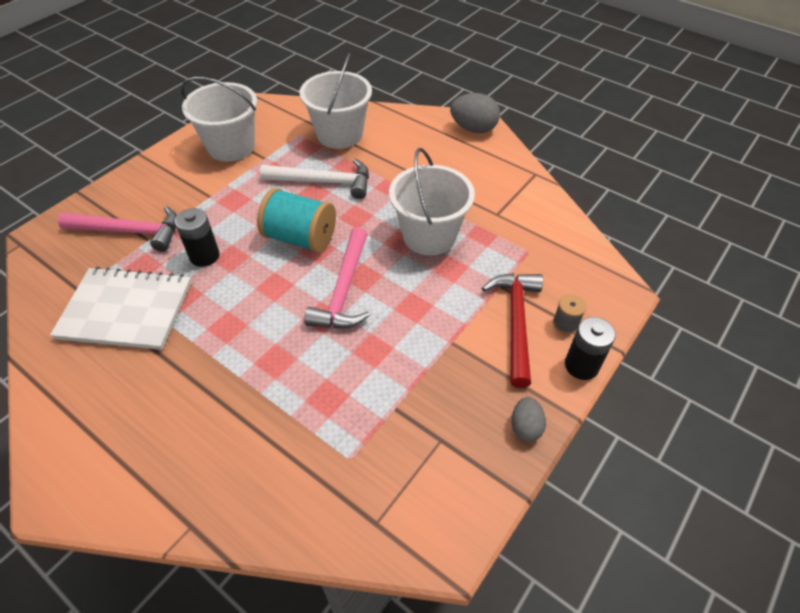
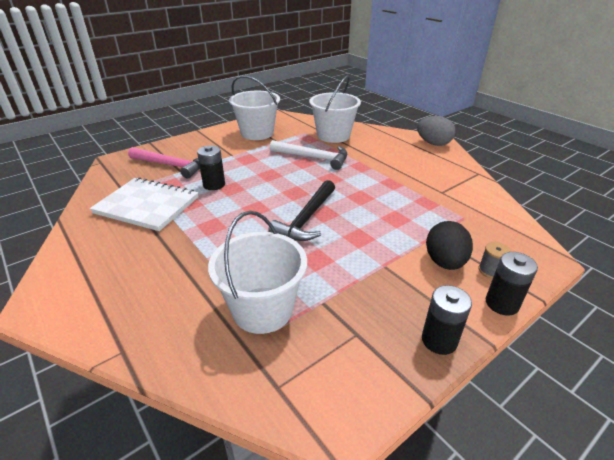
camera: 15 degrees right, 15 degrees down
(300, 238) = (285, 185): turquoise spool -> none
(344, 290) = (306, 218): pink hammer -> black hammer
(429, 236) = (383, 197): white bucket -> white bucket (262, 309)
(516, 322) = (444, 262): red hammer -> black egg
(525, 427) = (439, 340): grey egg -> black battery

